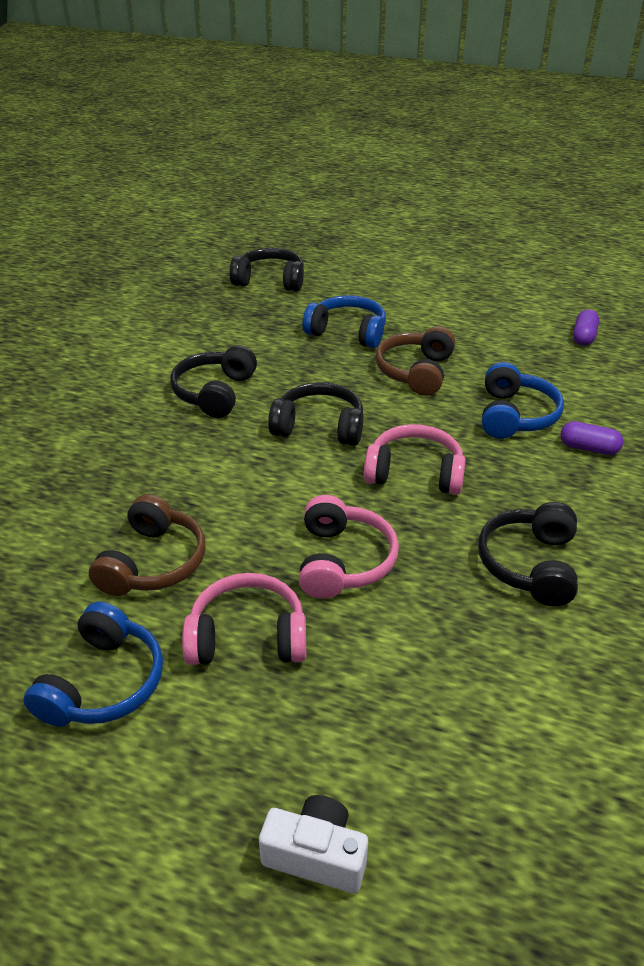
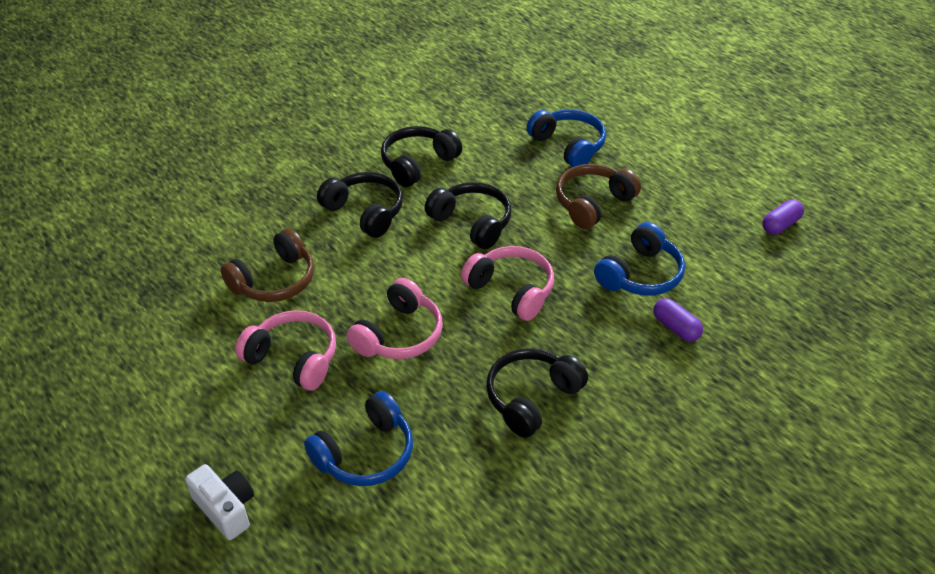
camera: 30 degrees right, 5 degrees up
(103, 683) = (187, 347): blue headphones -> blue headphones (365, 453)
(270, 281) = (545, 73): black headphones -> black headphones (365, 212)

